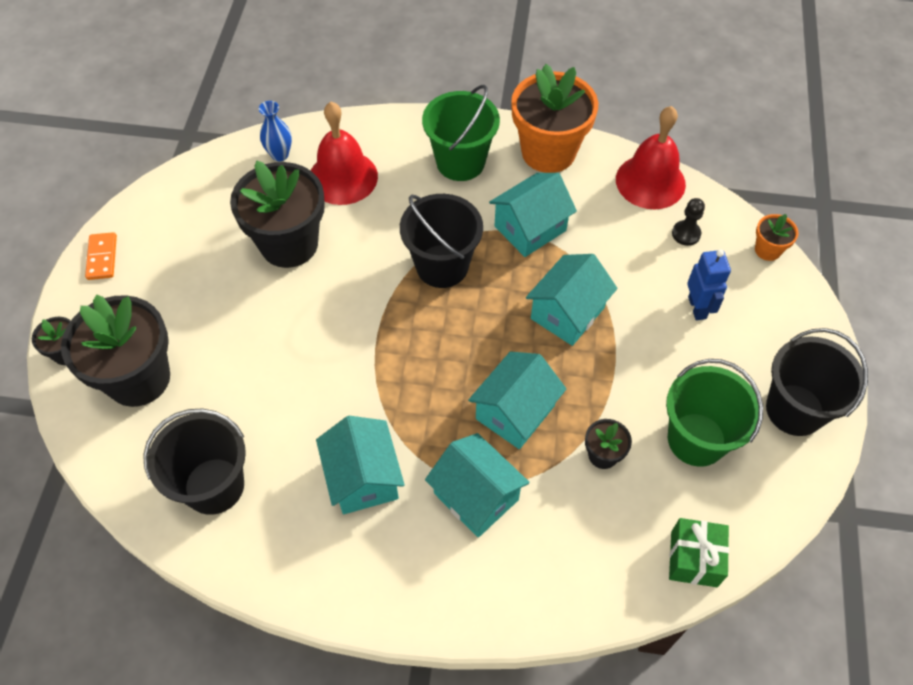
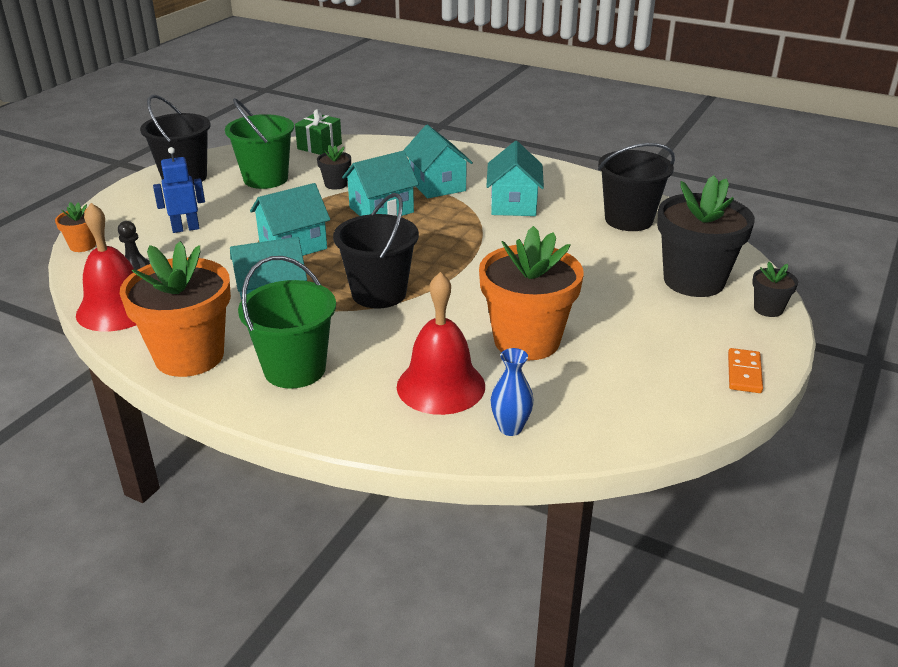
camera: 160 degrees left, 25 degrees down
(289, 244) = (526, 341): black flower pot -> orange flower pot
(697, 307) = (185, 228): blue robot -> blue robot turned 60 degrees clockwise

